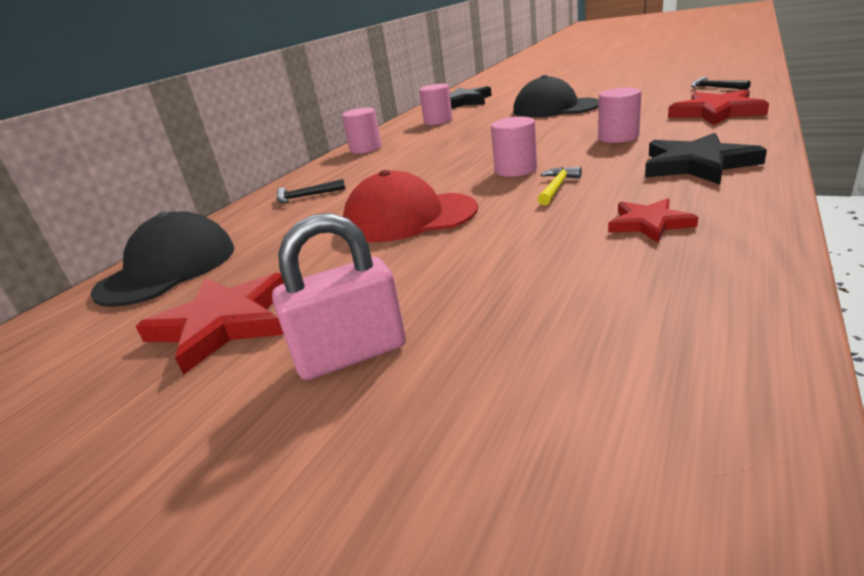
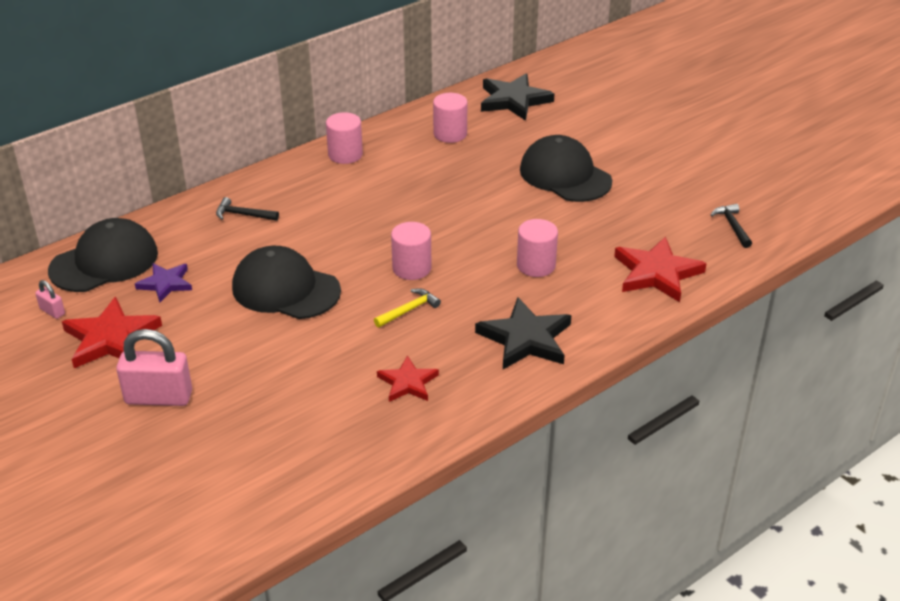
camera: 20 degrees right, 10 degrees up
(115, 330) = (52, 311): none -> pink padlock
(262, 258) = (165, 284): none -> purple star
(409, 217) = (285, 289): red cap -> black cap

